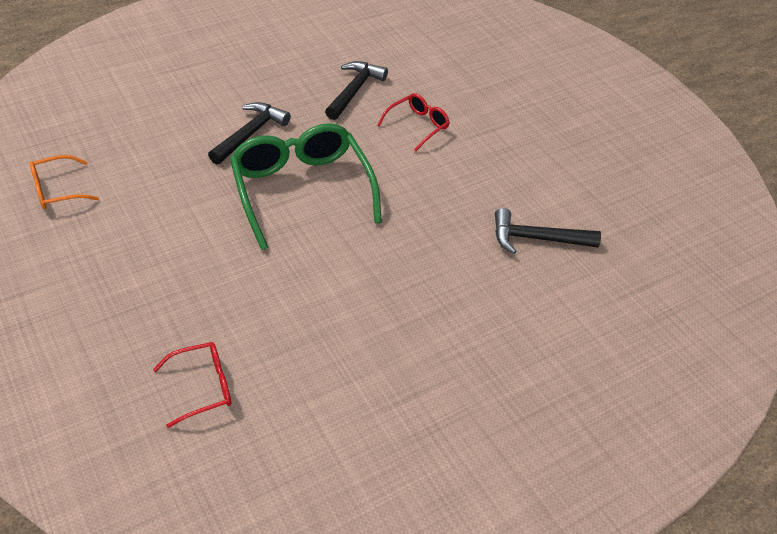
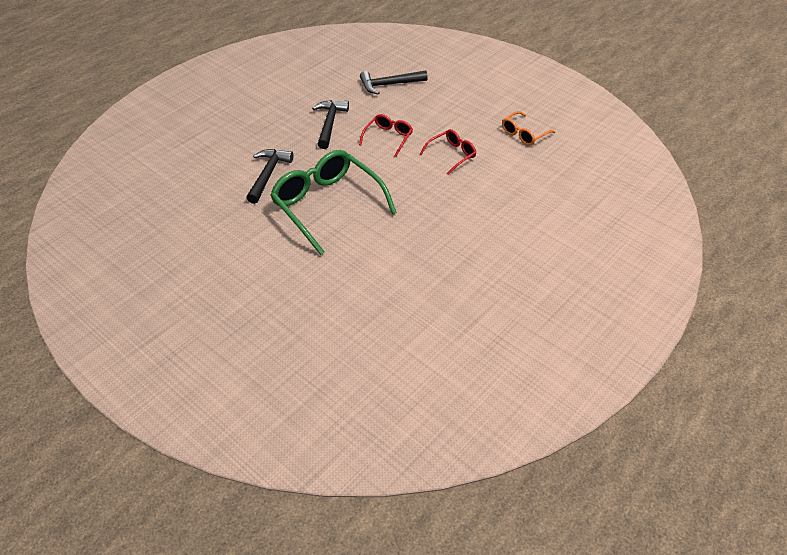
camera: 15 degrees left, 0 degrees up
(57, 190) = (141, 254): orange glasses -> orange glasses (524, 134)
(203, 387) = (327, 360): red glasses -> red glasses (452, 155)
(536, 239) = (508, 195): black hammer -> black hammer (389, 85)

